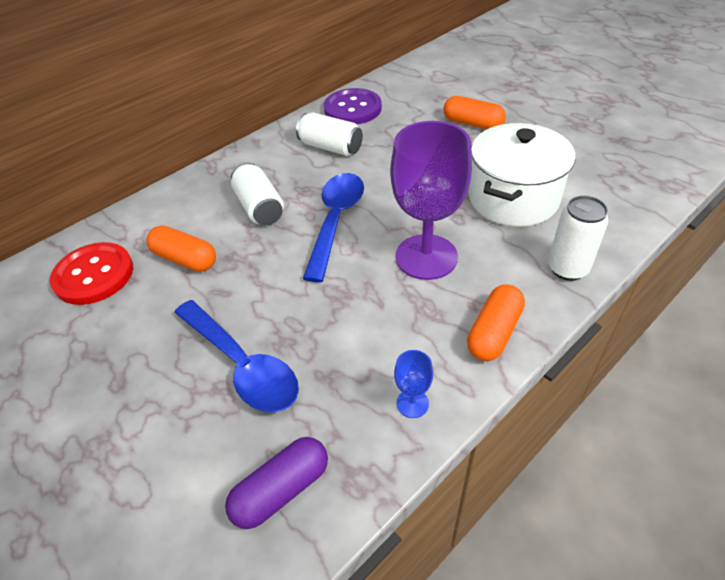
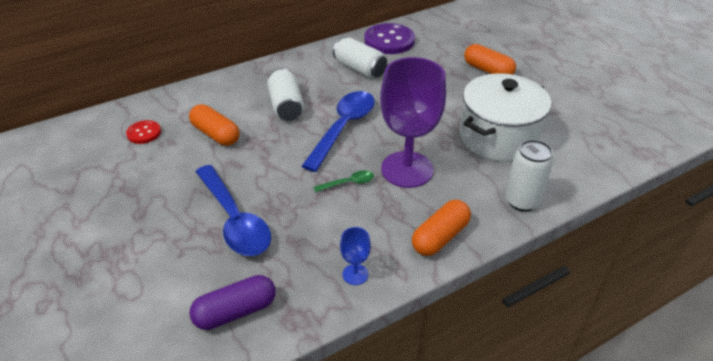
camera: 10 degrees right, 5 degrees down
(94, 275) = (144, 133): red button -> red button, size x0.54
(365, 288) = (348, 183): none -> green spoon

